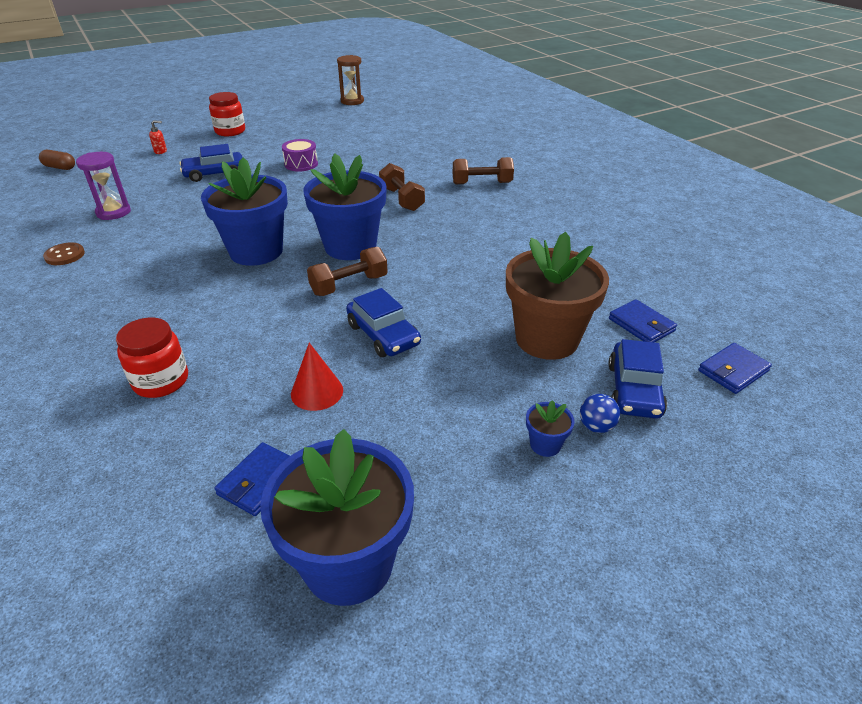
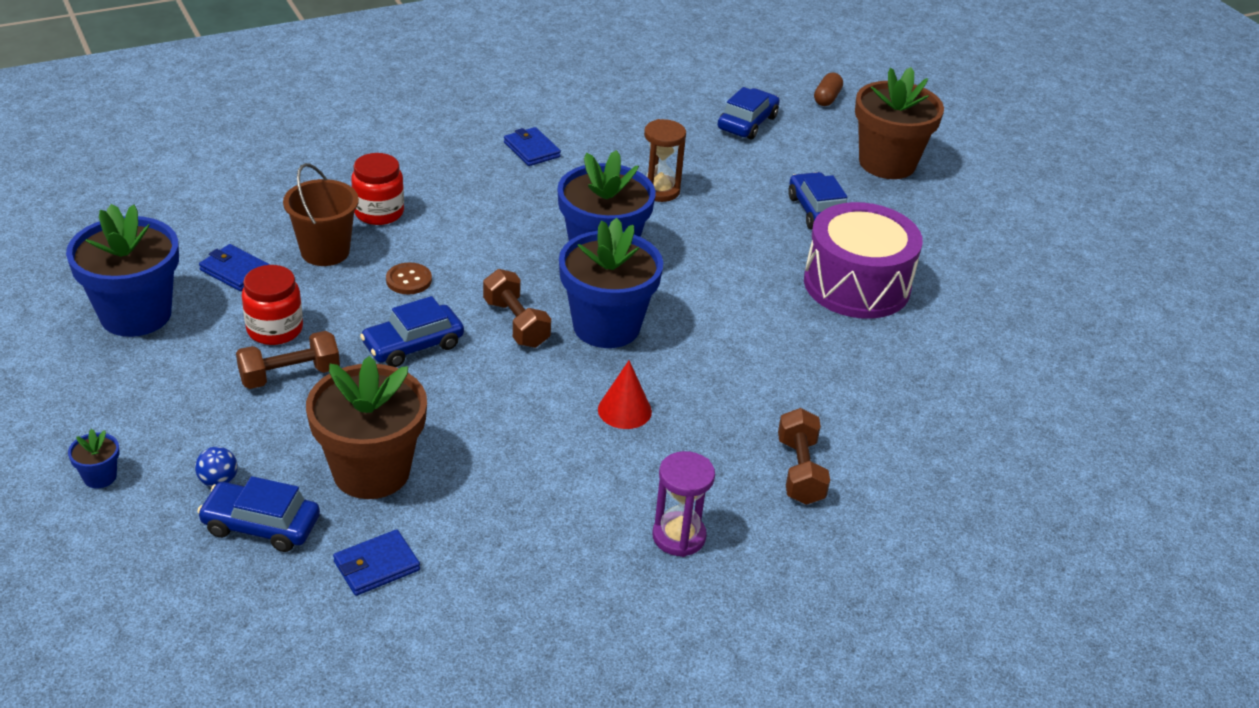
camera: 90 degrees right, 0 degrees up
(65, 255) = (608, 133): brown button -> brown button (409, 280)
(80, 196) = (747, 123): none -> blue car
(113, 212) = (705, 150): purple hourglass -> purple hourglass (679, 536)
(161, 151) = (887, 163): red soap dispenser -> brown flower pot
(229, 411) = (325, 251): none -> brown bucket
(230, 131) = (972, 215): red jar -> red jar (275, 329)
(301, 164) = (857, 285): purple drum -> purple drum, size x2.11
(317, 392) = (334, 300): red cone -> red cone (624, 410)
(352, 101) = (1151, 341): brown hourglass -> brown hourglass (659, 191)
(401, 199) = (740, 378): brown dumbbell -> brown dumbbell (290, 375)
(545, 445) = (209, 439): blue flower pot -> blue flower pot (100, 477)
(733, 371) = (263, 628): blue wallet -> blue wallet (532, 150)

